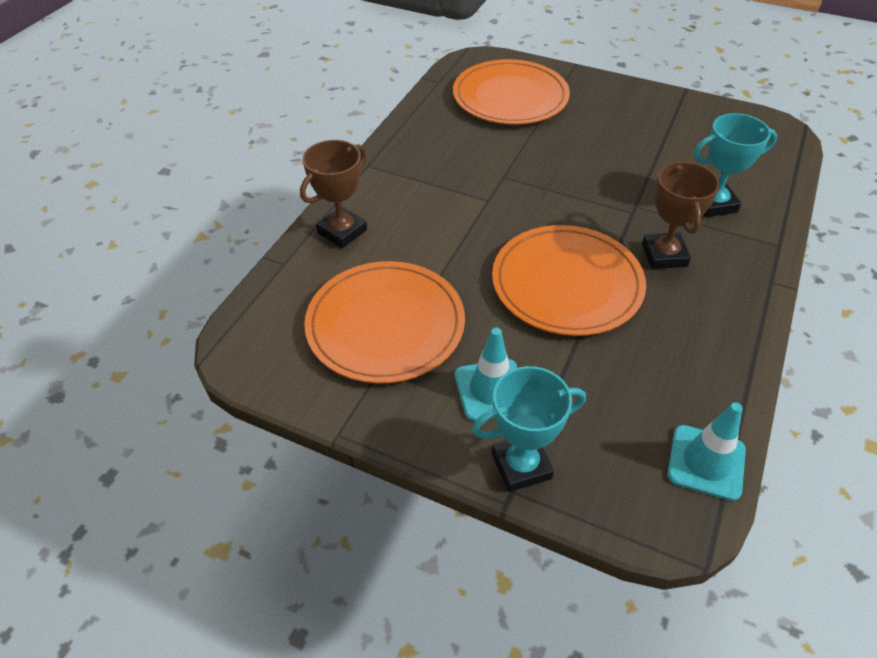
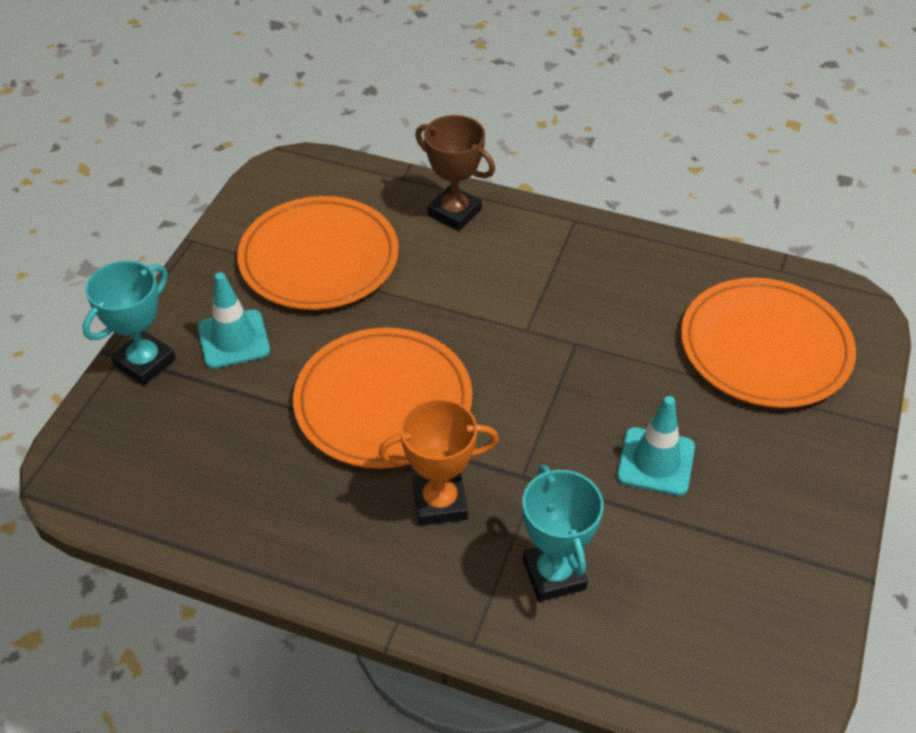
camera: 85 degrees right, 0 degrees up
(521, 466) = (145, 362): turquoise trophy -> turquoise trophy turned 60 degrees clockwise
(664, 255) = (440, 502): brown trophy -> orange trophy
(706, 462) = (130, 507): turquoise traffic cone -> turquoise traffic cone (656, 461)

